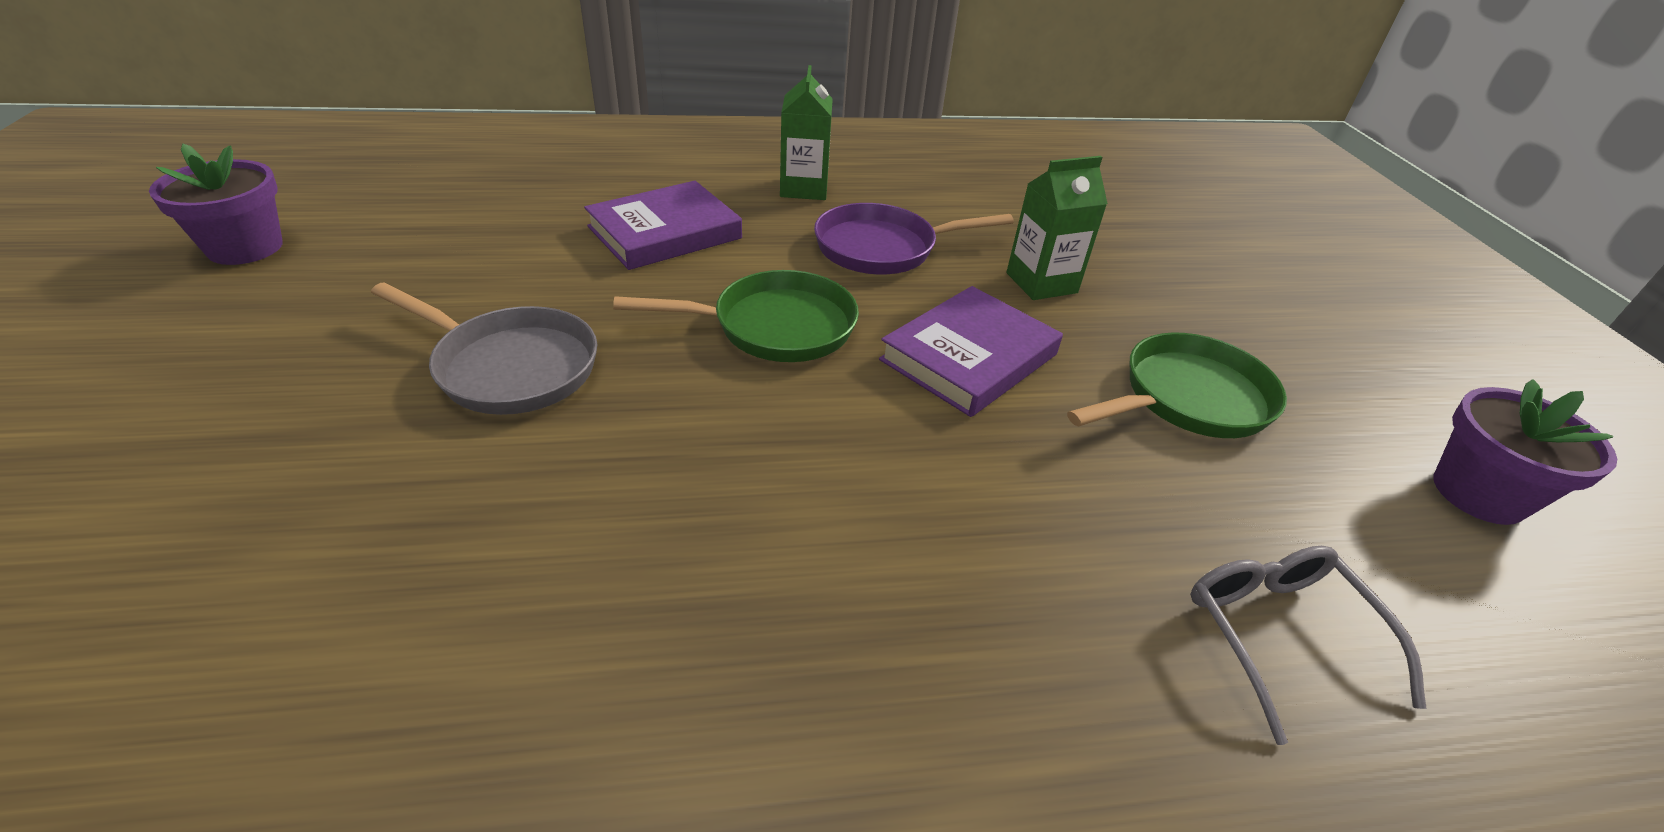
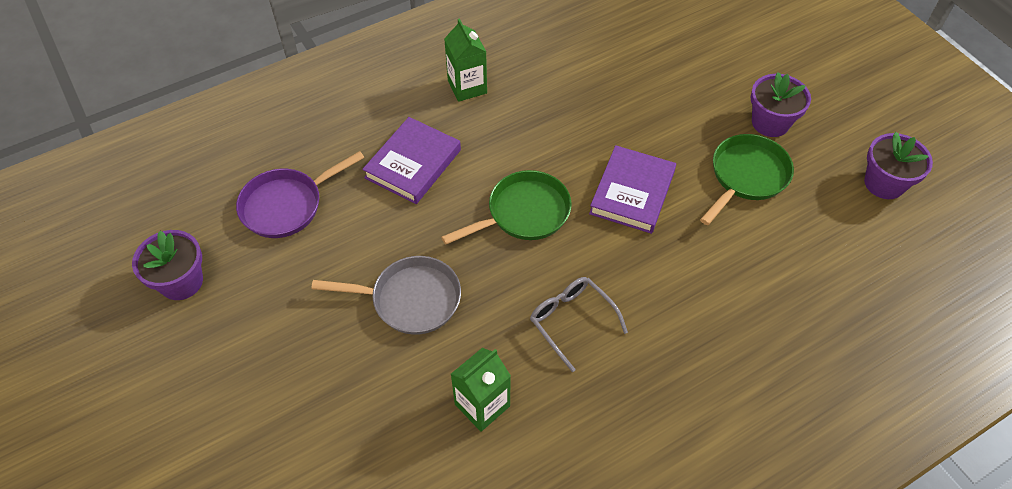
camera: 20 degrees left, 15 degrees up
(883, 248) = (544, 124): purple pan -> purple pan (287, 205)
(1041, 283) = (644, 118): green carton -> green carton (482, 405)
(1260, 347) = (770, 122): none -> purple flower pot
(1279, 635) = (818, 296): grey glasses -> grey glasses (571, 321)

